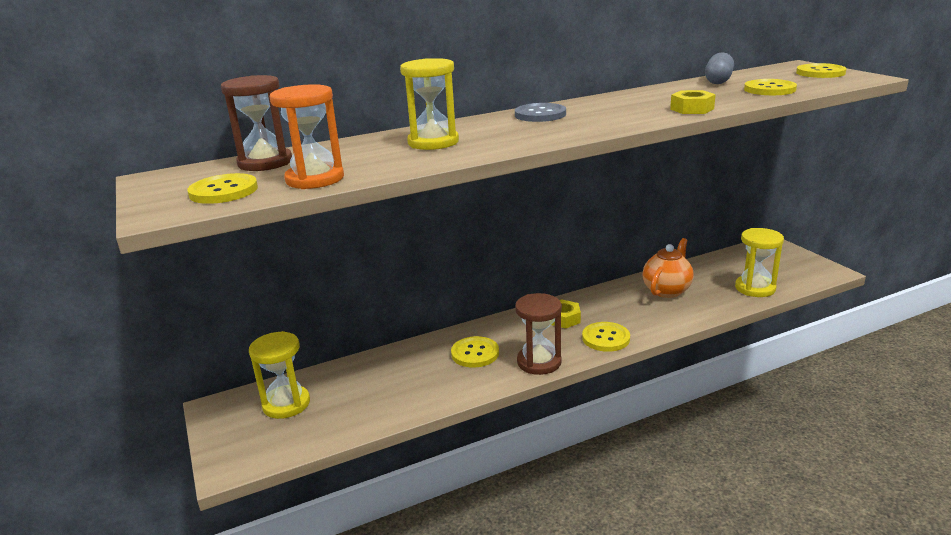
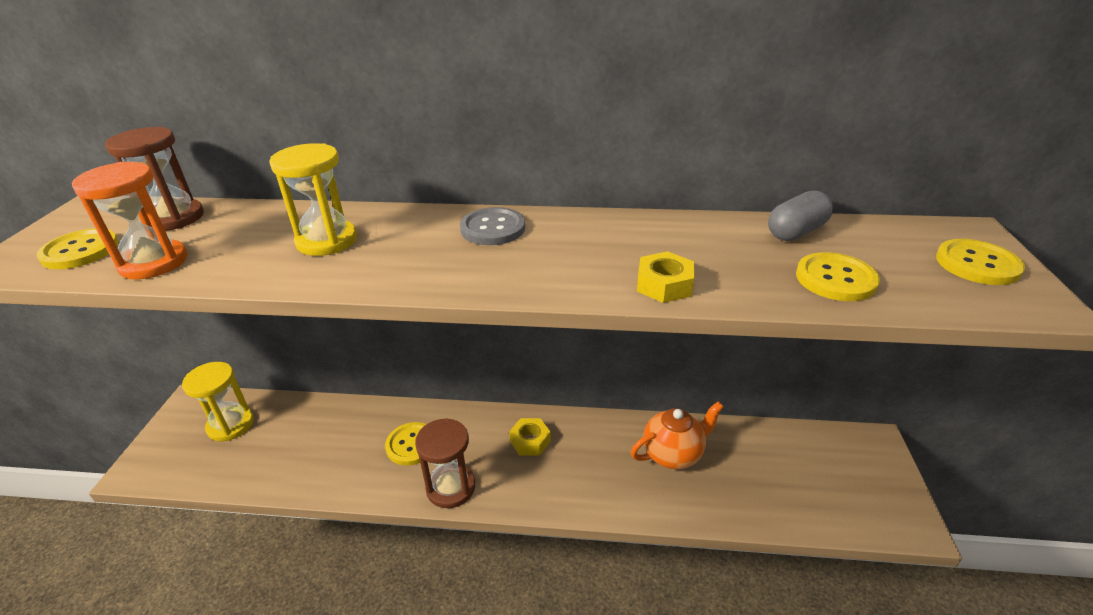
camera: 30 degrees right, 10 degrees up
(606, 338) = (541, 490): yellow button -> none
(755, 288) = (781, 503): yellow hourglass -> none

